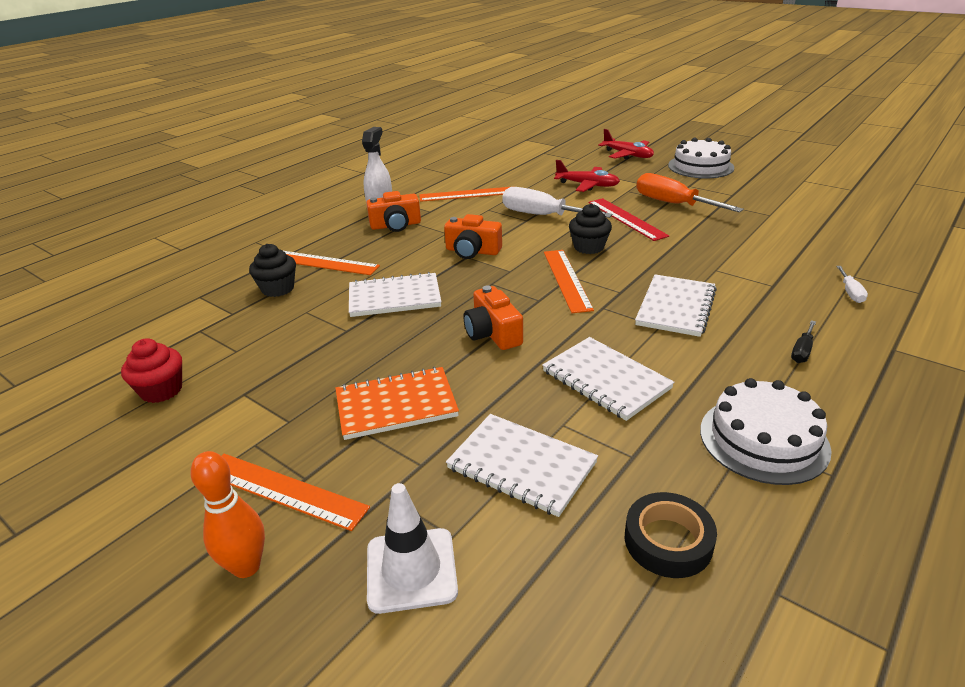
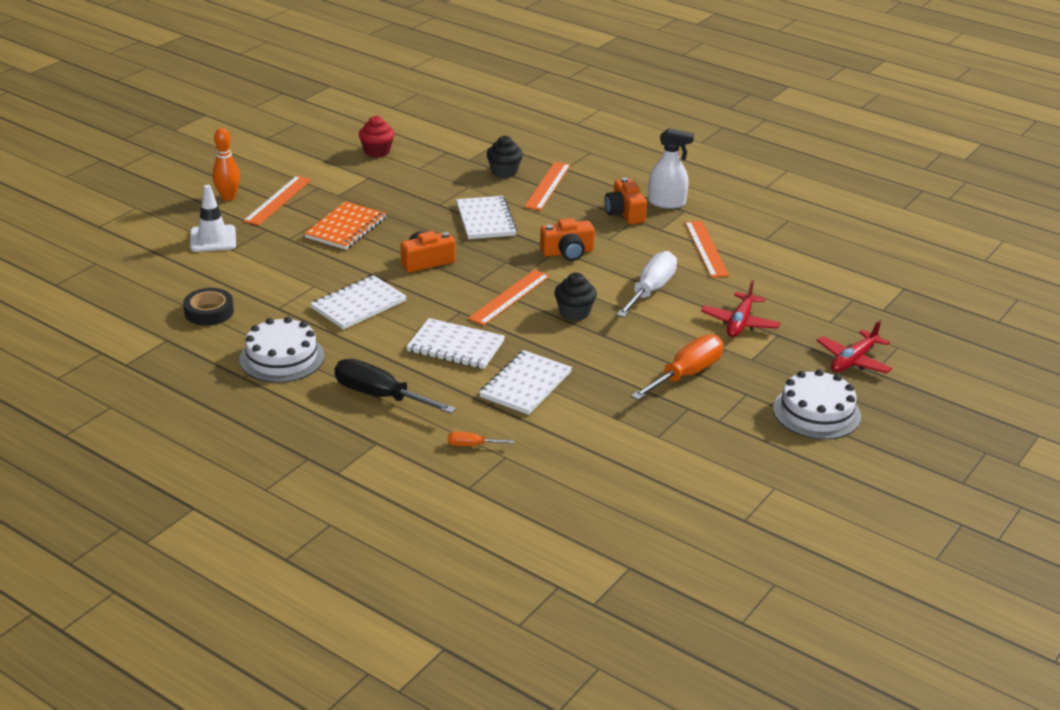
camera: 85 degrees right, 0 degrees up
(396, 405) = (346, 228): orange notebook -> orange notebook turned 45 degrees clockwise
(472, 251) = (567, 252): orange camera -> orange camera turned 120 degrees counterclockwise
(521, 466) = (279, 270): white notebook -> white notebook (525, 385)
(566, 279) = (509, 297): orange ruler -> orange ruler turned 45 degrees counterclockwise
(626, 219) = (643, 340): red ruler -> none
(802, 351) = (380, 396): black screwdriver -> black screwdriver, size x2.15
(850, 292) = (472, 445): white screwdriver -> orange screwdriver

